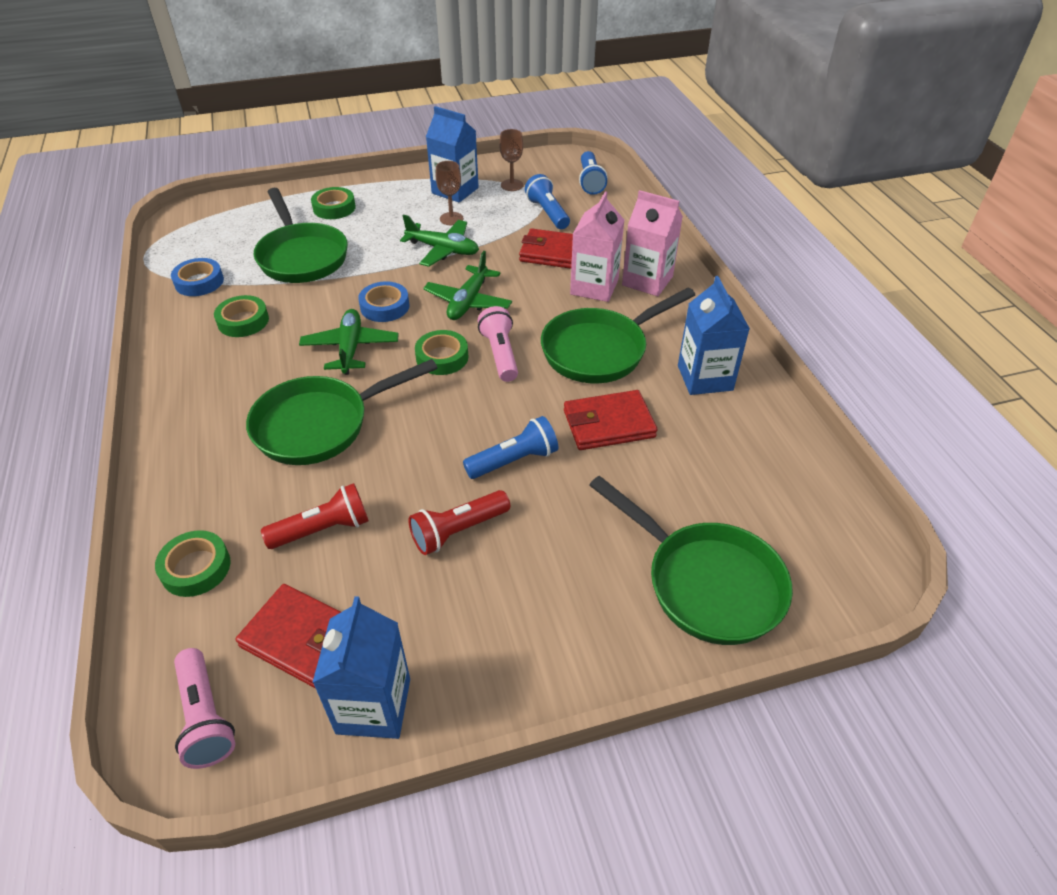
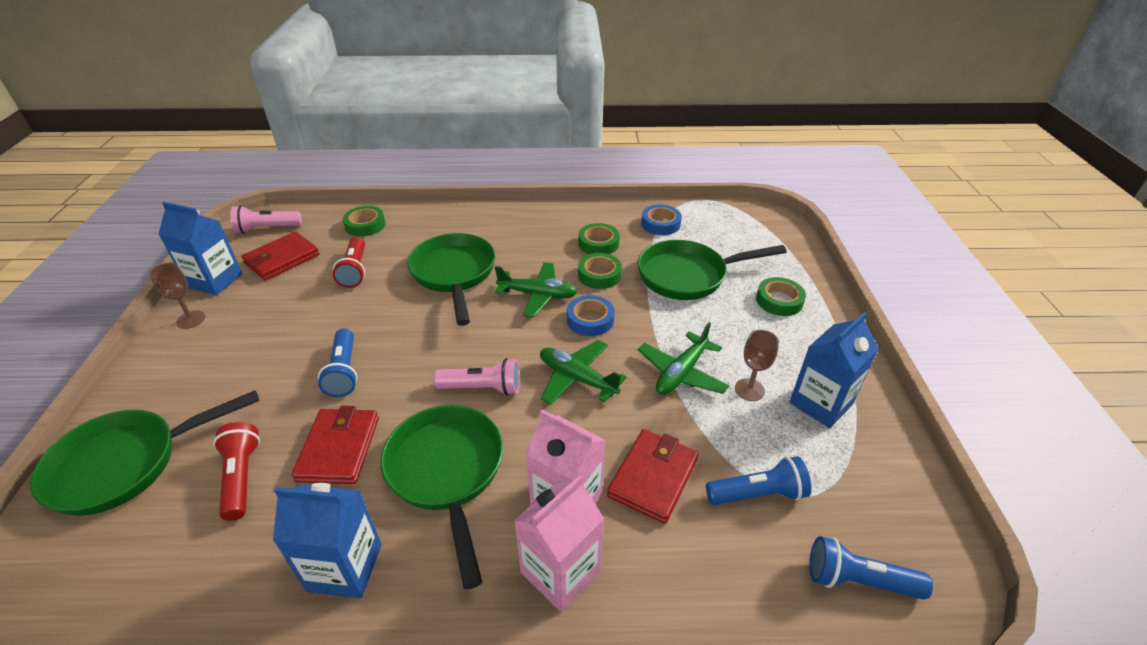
camera: 105 degrees right, 5 degrees down
(442, 357) = (498, 347): green tape -> green tape (599, 275)
(458, 531) = (302, 329): red flashlight -> red flashlight (241, 477)
(512, 185) = (839, 468): brown goblet -> brown goblet (191, 319)

